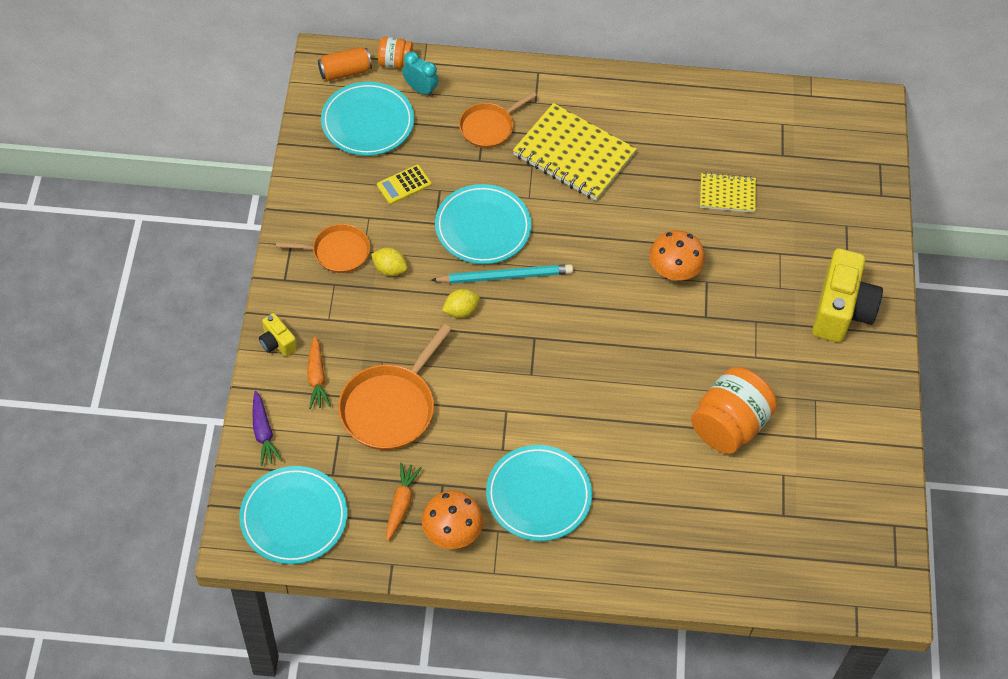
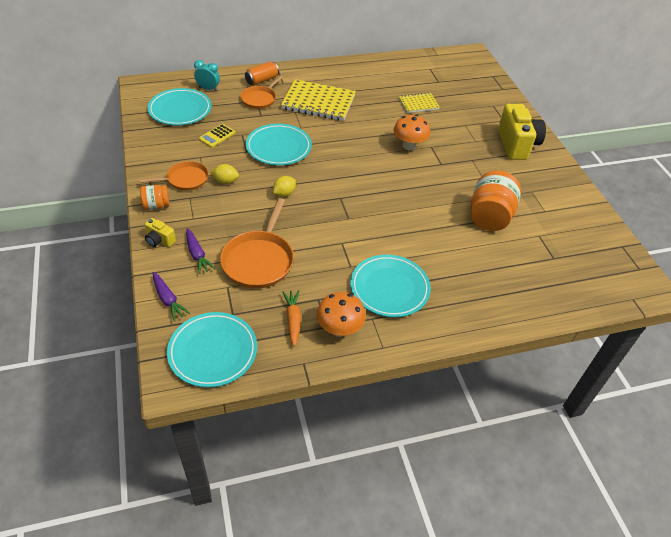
camera: 20 degrees left, 10 degrees down
(317, 377) = (197, 255): orange carrot -> purple carrot
(345, 72) = (156, 89): orange can -> orange can (262, 80)
(395, 62) = (187, 79): orange jar -> orange jar (156, 205)
(505, 276) = (305, 169): turquoise pencil -> none

